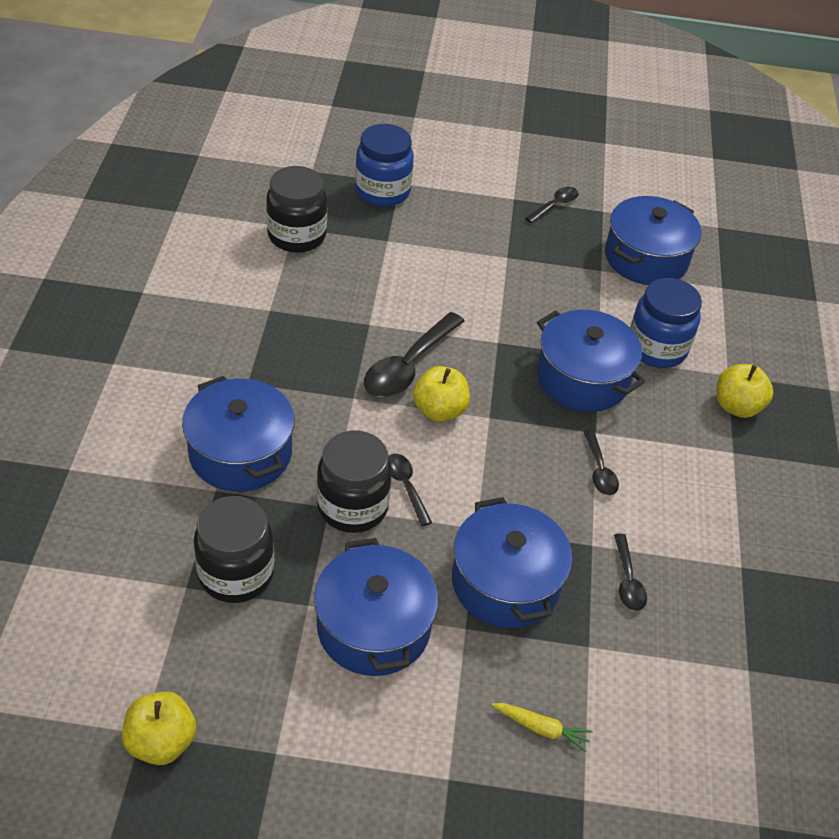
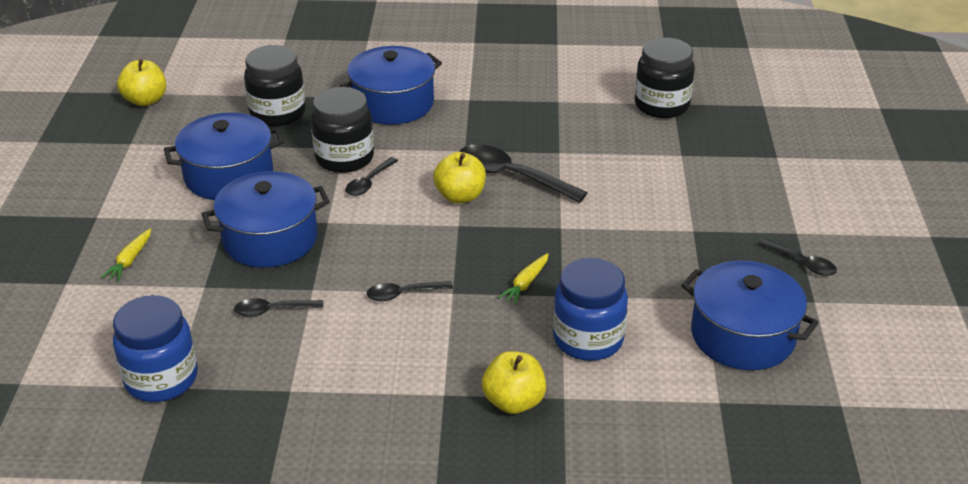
camera: 90 degrees right, 10 degrees down
(382, 191) = (755, 147): blue jar -> blue jar (161, 379)
(405, 486) = (369, 182): black spoon -> black spoon turned 150 degrees clockwise
(582, 378) = (525, 284): blue pot -> yellow carrot

